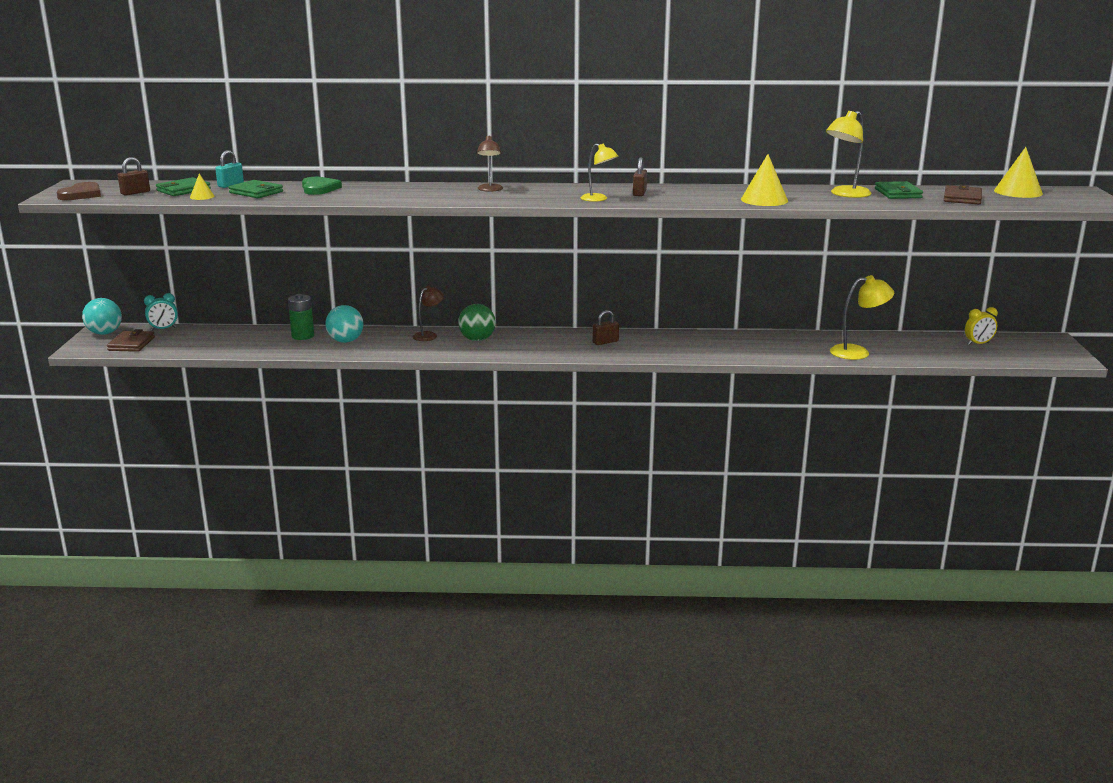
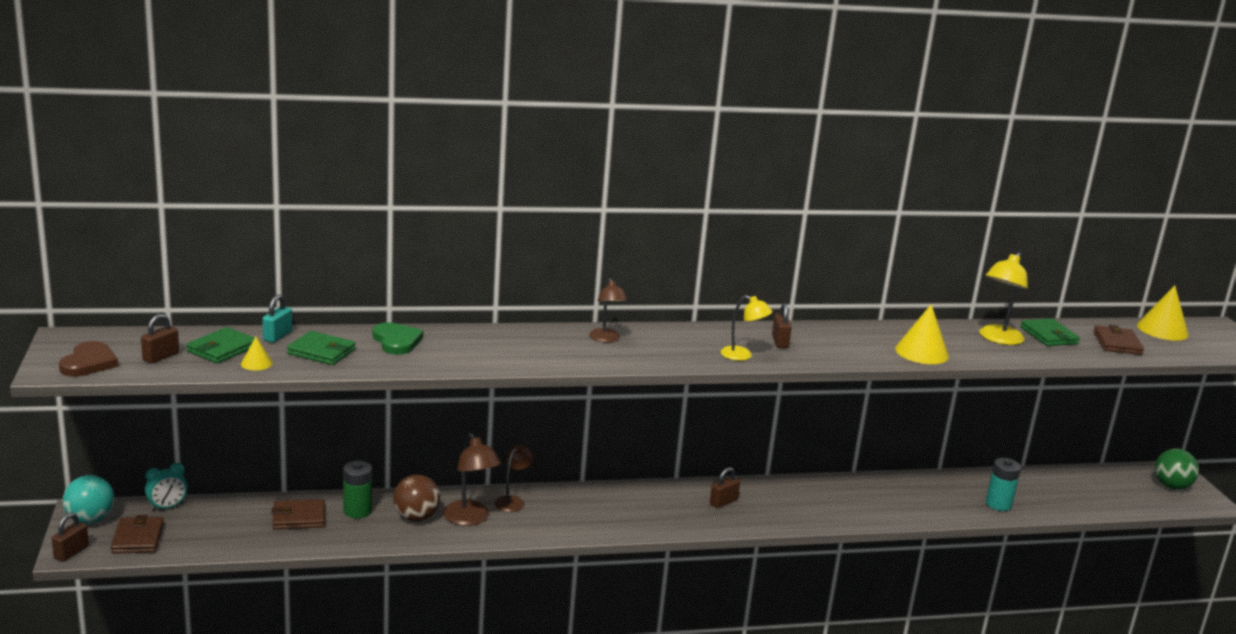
camera: 15 degrees left, 0 degrees up
(80, 349) = (71, 552): none -> brown padlock
(256, 338) = (299, 517): none -> brown wallet
(345, 341) = (416, 517): turquoise ball -> brown ball
(387, 343) = (470, 519): none -> brown lamp
(477, 339) = (574, 506): green ball -> green ball (1171, 486)
(857, 352) = (998, 504): yellow lamp -> turquoise battery
(978, 344) = (1110, 483): yellow clock -> none

